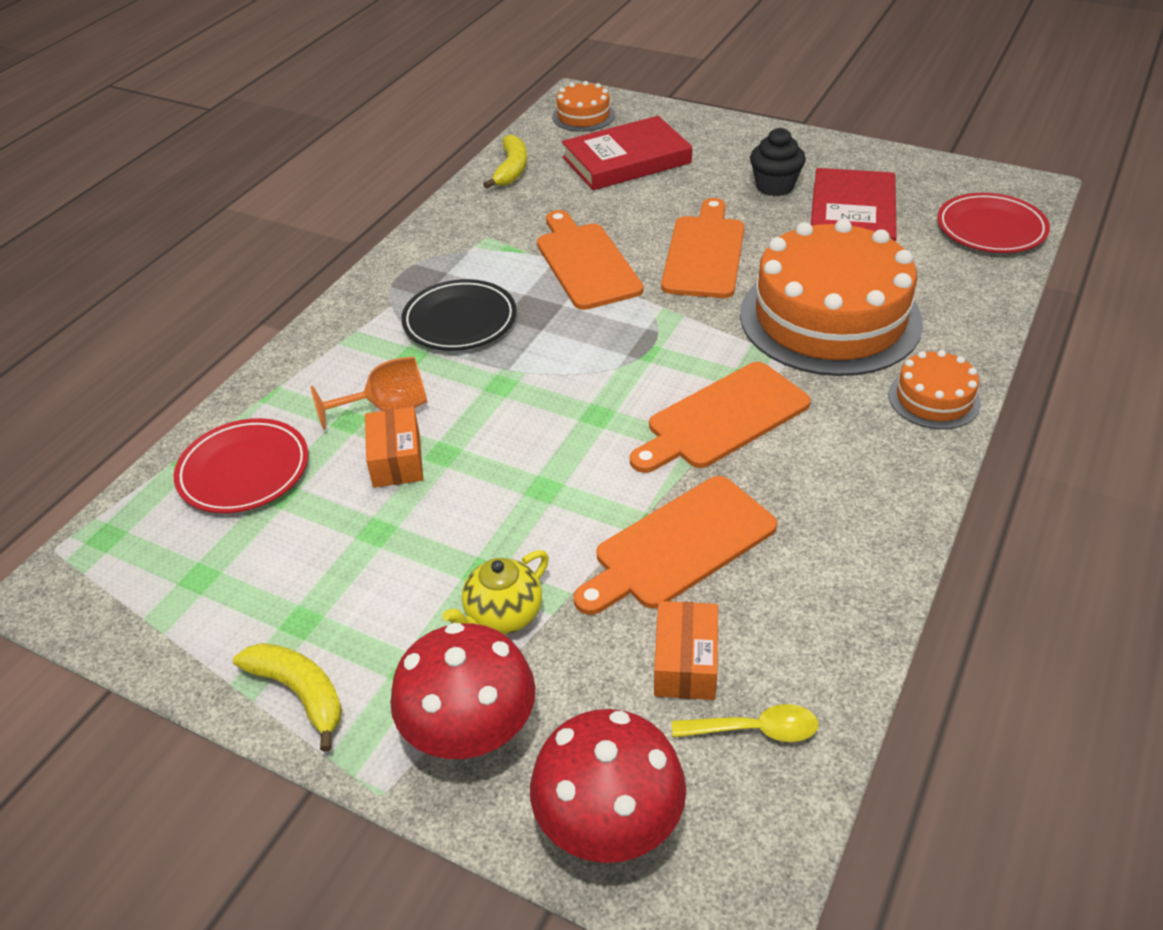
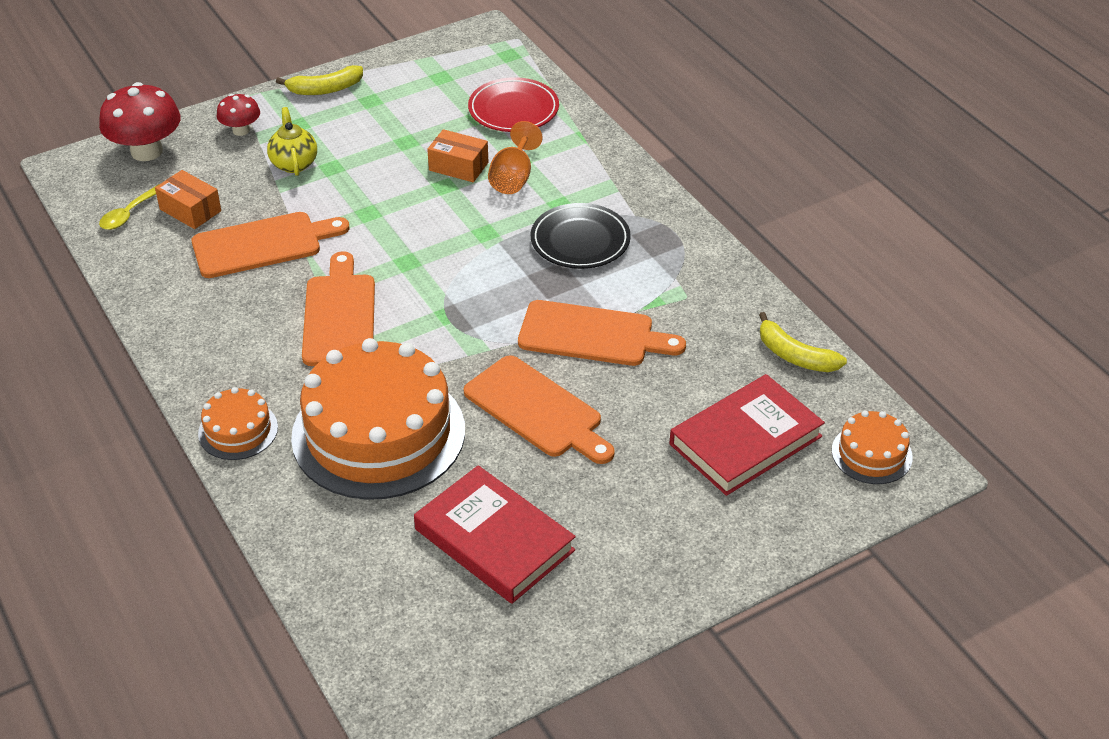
camera: 120 degrees right, 0 degrees up
(470, 730) = (241, 130): red mushroom -> red mushroom, size x0.56
(626, 160) = (745, 440): red book -> red book turned 45 degrees clockwise
(679, 546) = (263, 244): orange cutting board -> orange cutting board turned 75 degrees clockwise
(775, 186) = (599, 519): black cupcake -> none
(991, 229) = (379, 630): red plate -> none

